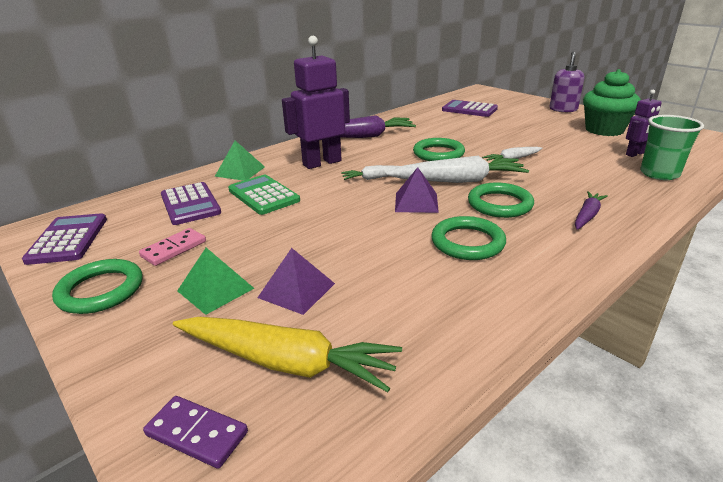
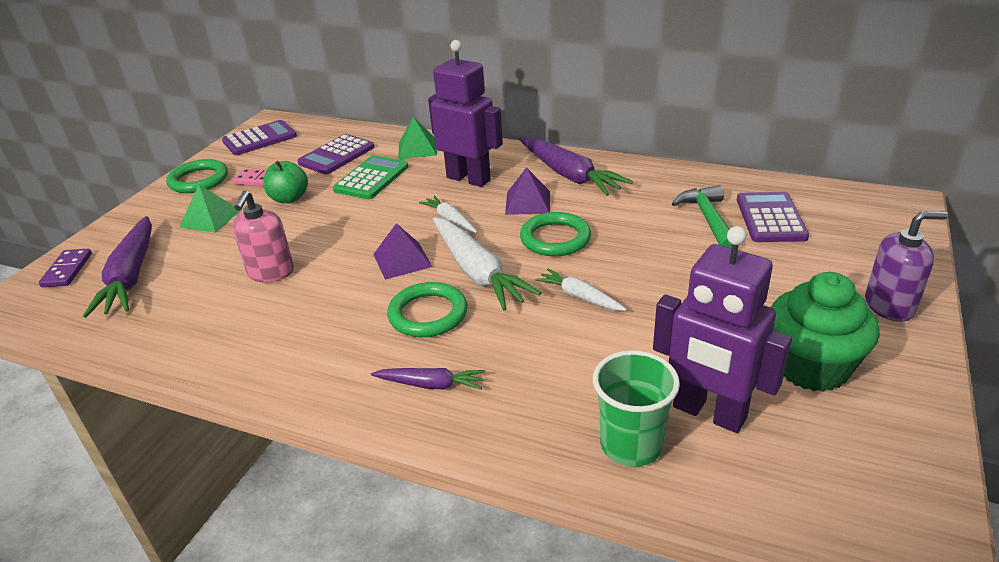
camera: 65 degrees right, 5 degrees up
(241, 237) = (289, 198): none -> green apple
(285, 362) = (131, 276): yellow carrot -> purple carrot
(296, 290) = (217, 250): purple pyramid -> purple pyramid (527, 202)
(377, 262) = (271, 272): none -> pink soap dispenser
(457, 119) = (708, 219): none -> green hammer
(467, 242) = (326, 312): green ring -> none
(635, 154) = (708, 413): purple robot -> purple robot, size x1.88

